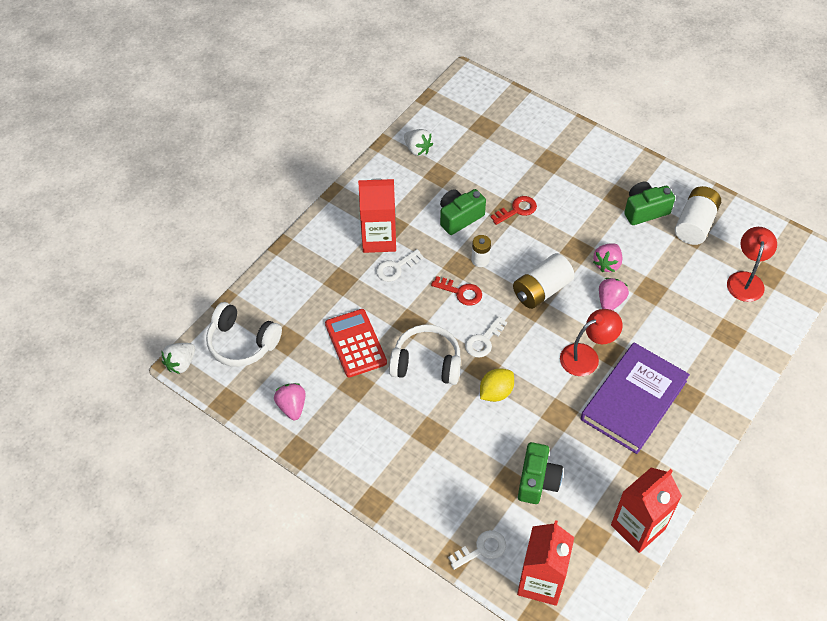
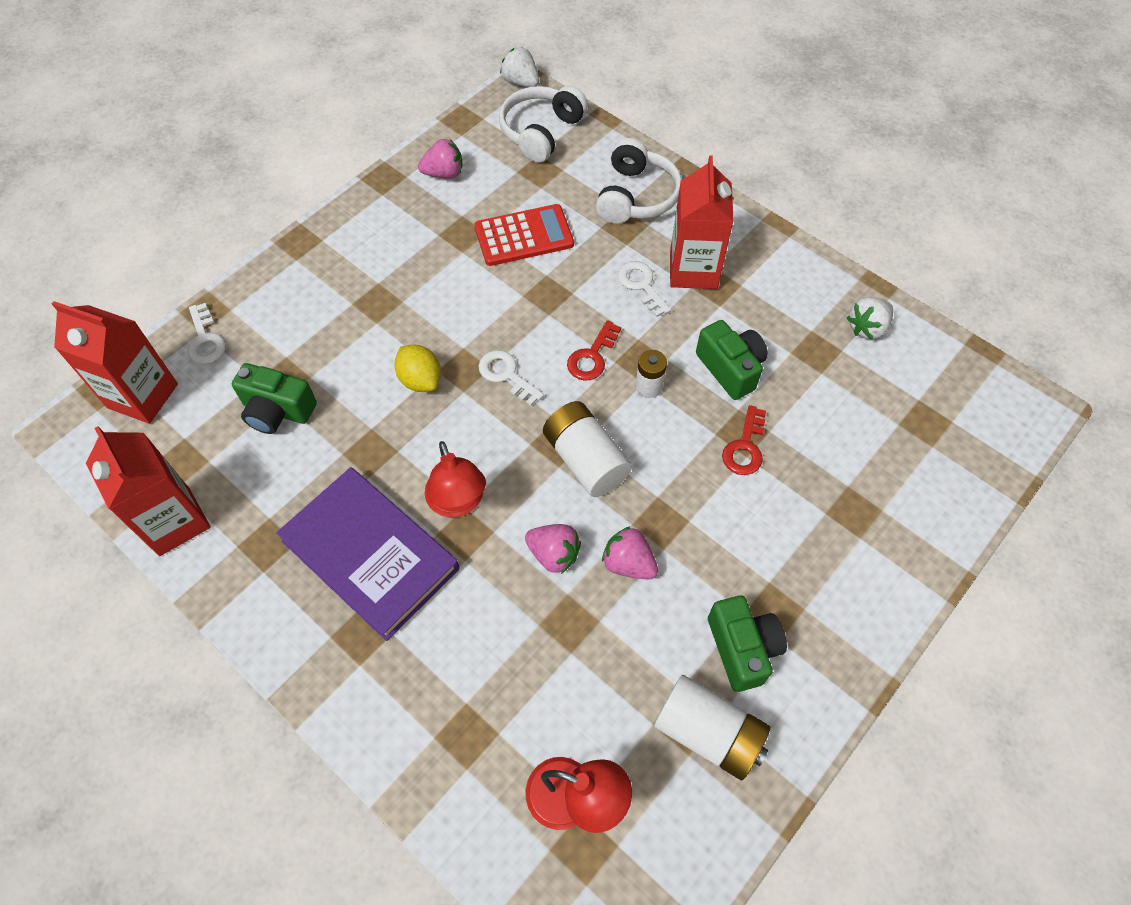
camera: 95 degrees right, 5 degrees up
(426, 363) = (481, 307): white headphones -> white headphones (636, 196)
(517, 210) = (745, 447): red key -> red key turned 45 degrees clockwise

